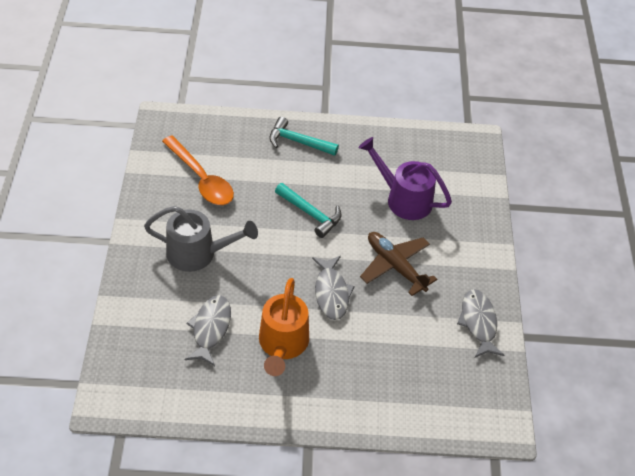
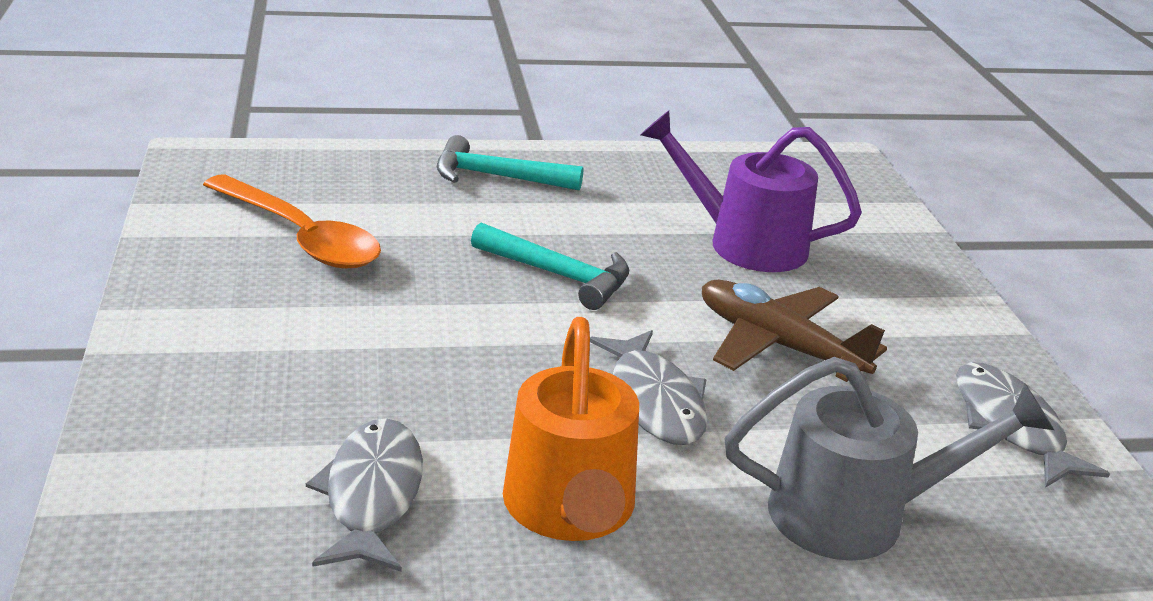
camera: 10 degrees left, 20 degrees down
(199, 253) = (315, 355): grey watering can -> grey watering can (857, 514)

